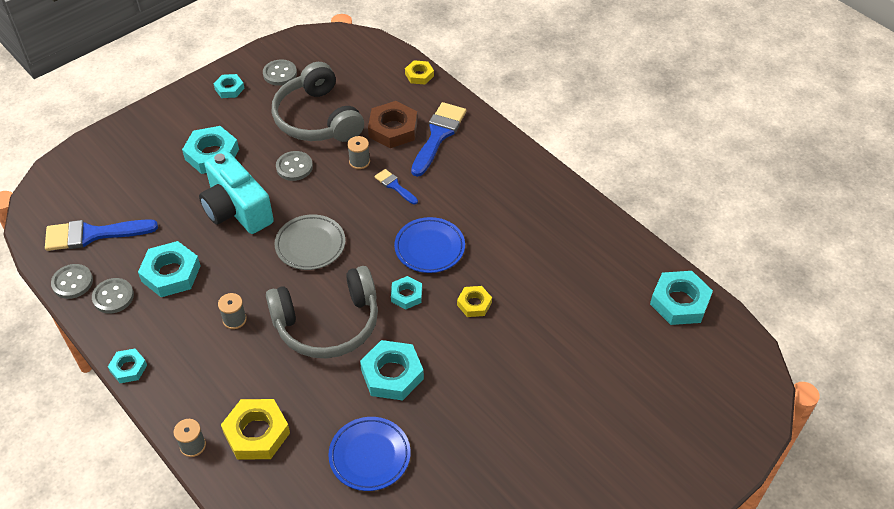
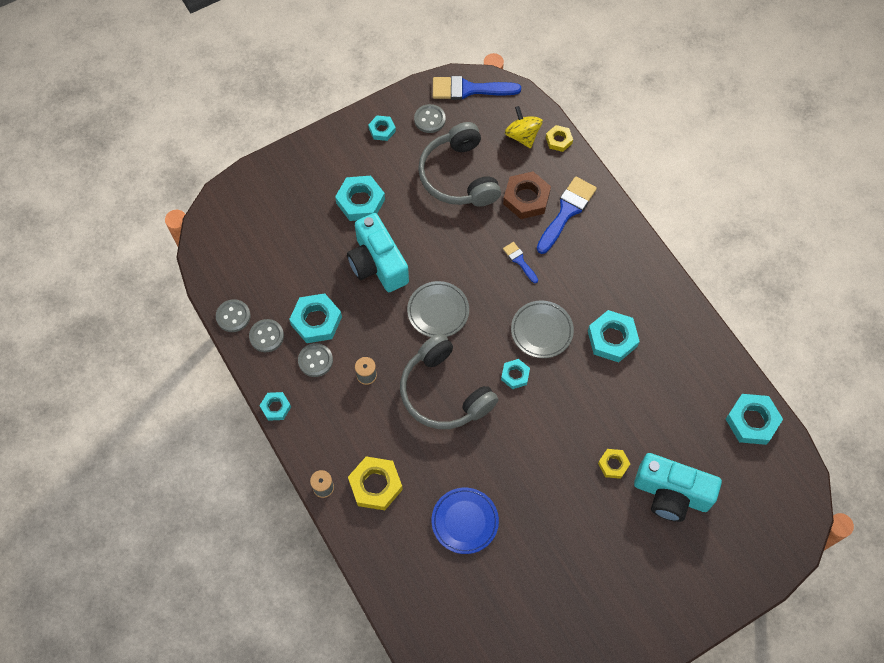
camera: 10 degrees right, 15 degrees up
(93, 234) = (252, 270): blue brush -> blue brush (469, 89)
(294, 167) = (432, 226): grey button -> grey button (315, 360)
(327, 323) = (444, 392): grey headphones -> grey headphones turned 60 degrees clockwise
(359, 161) = (491, 229): grey spool -> none
(380, 76) = (522, 136): none -> yellow spinning top
(392, 374) = (492, 450): turquoise nut -> turquoise nut (612, 338)
(429, 248) = (541, 331): blue plate -> grey plate
(474, 304) = (572, 393): yellow nut -> yellow nut (613, 464)
(606, 389) = (671, 494): none -> turquoise camera

